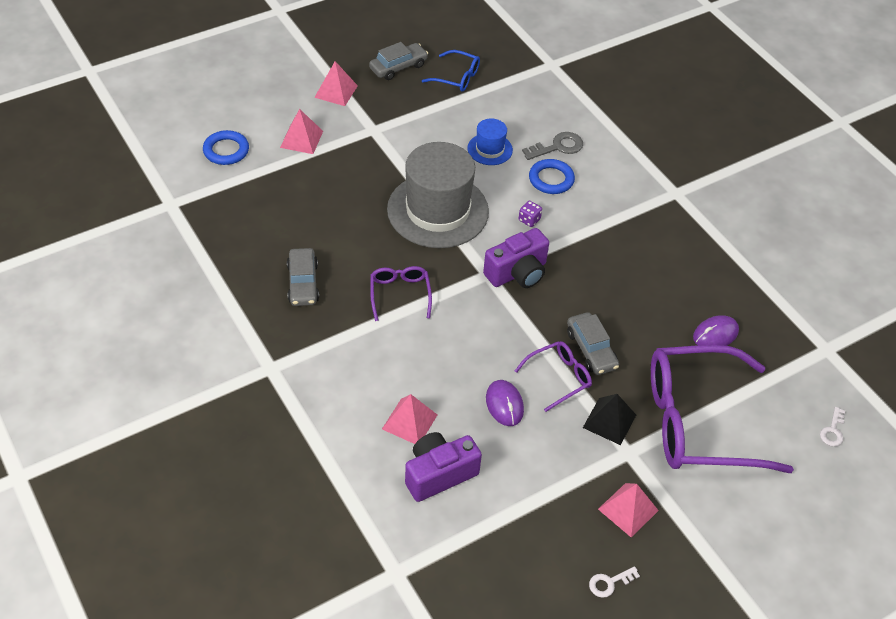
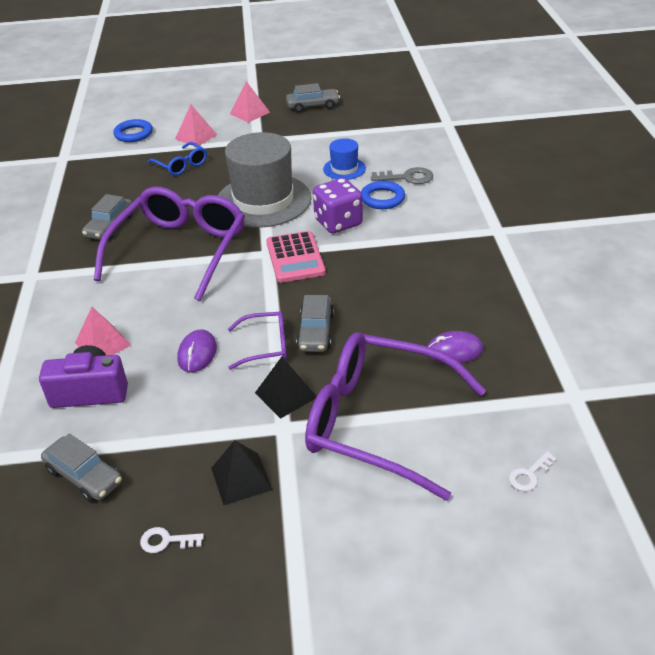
camera: 30 degrees right, 10 degrees down
(400, 294) = (180, 250): purple glasses -> purple glasses, size x2.20
(456, 77) = (356, 119): blue glasses -> blue glasses (181, 165)
(500, 554) = (84, 476): none -> grey car
(517, 273) = (295, 258): purple camera -> pink calculator
(529, 220) = (338, 222): purple dice -> purple dice, size x2.23
(628, 509) = (241, 478): pink pyramid -> black pyramid

